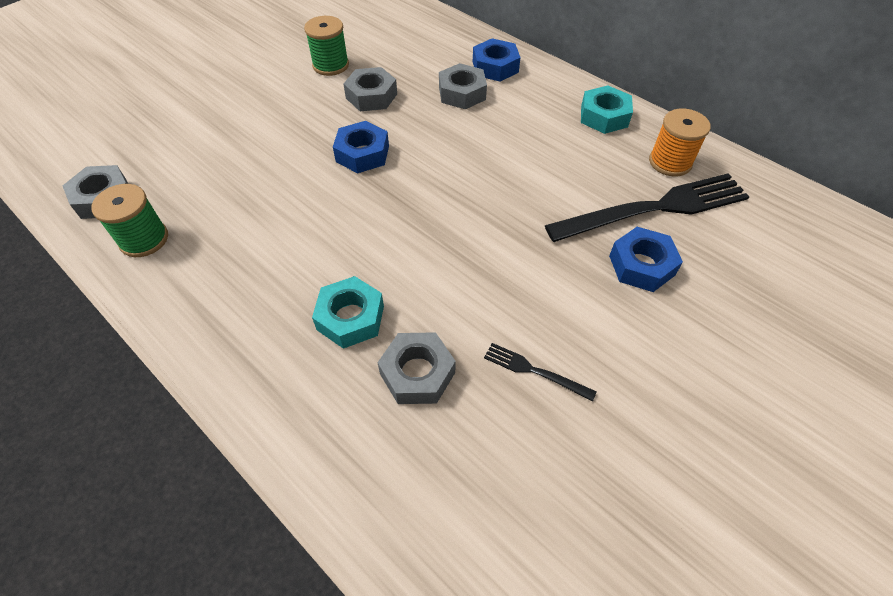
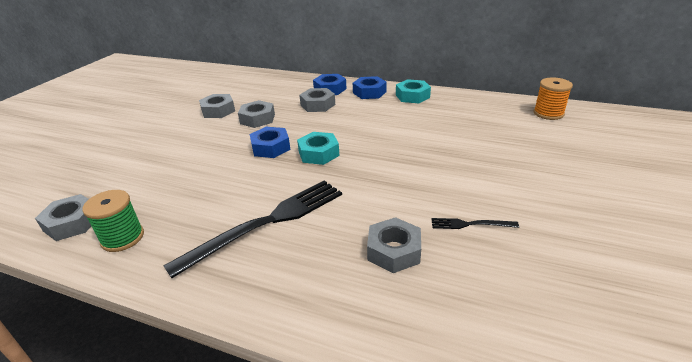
camera: 20 degrees left, 20 degrees down
(331, 65) = (218, 111): green spool -> grey nut
(350, 317) = (323, 235): turquoise nut -> turquoise nut (318, 153)
(641, 265) = (490, 154): blue nut -> blue nut (369, 92)
(654, 209) = (475, 128): black fork -> black fork (267, 223)
(670, 162) = (466, 106): orange spool -> orange spool (548, 113)

